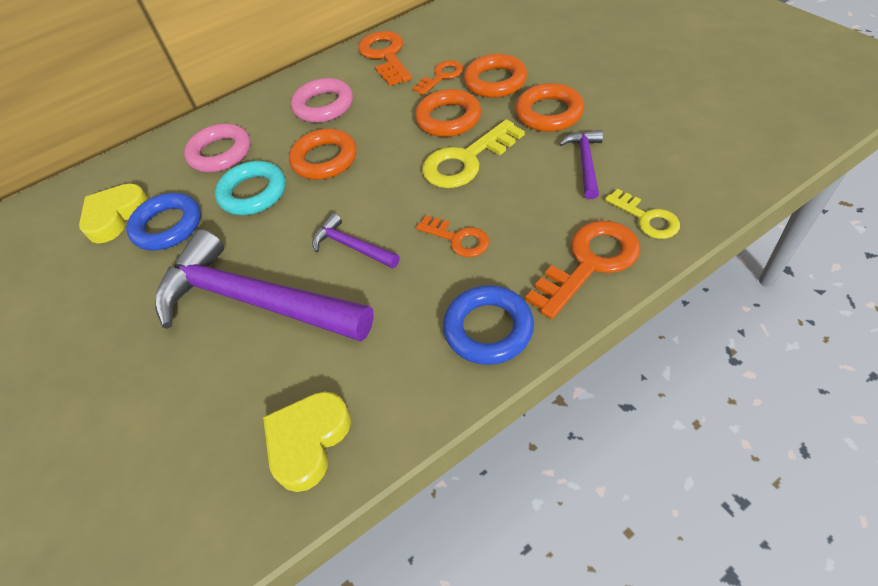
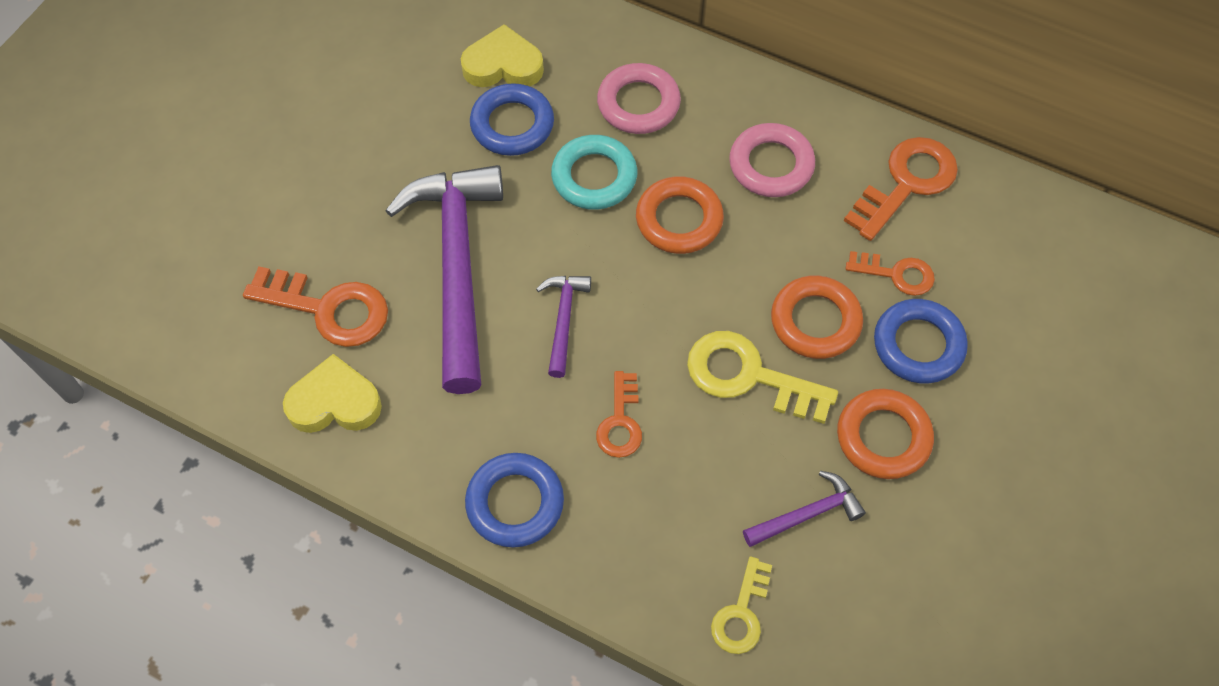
camera: 55 degrees right, 10 degrees up
(495, 81) = (918, 345): orange ring -> blue ring
(589, 263) = (644, 572): orange key -> orange key (328, 309)

